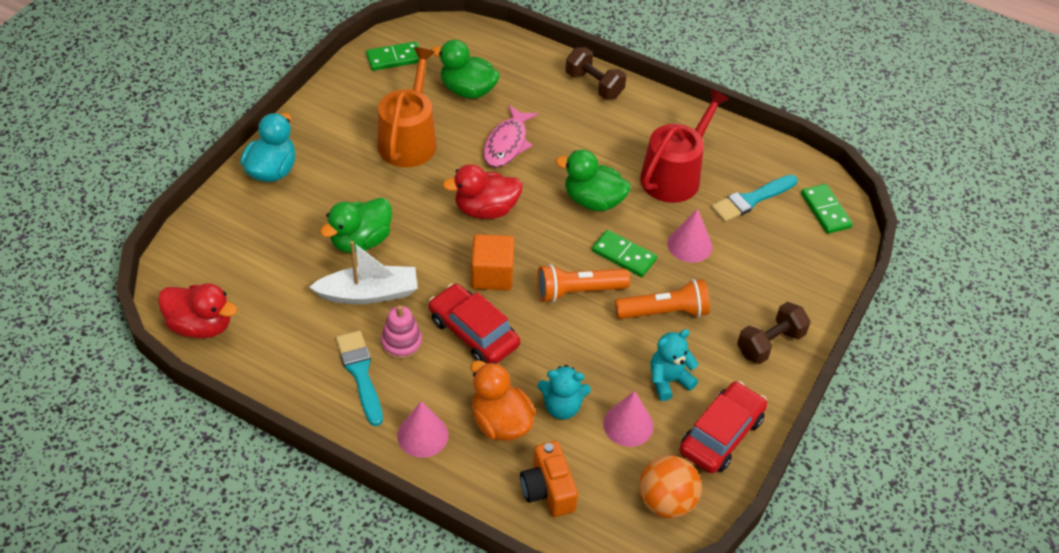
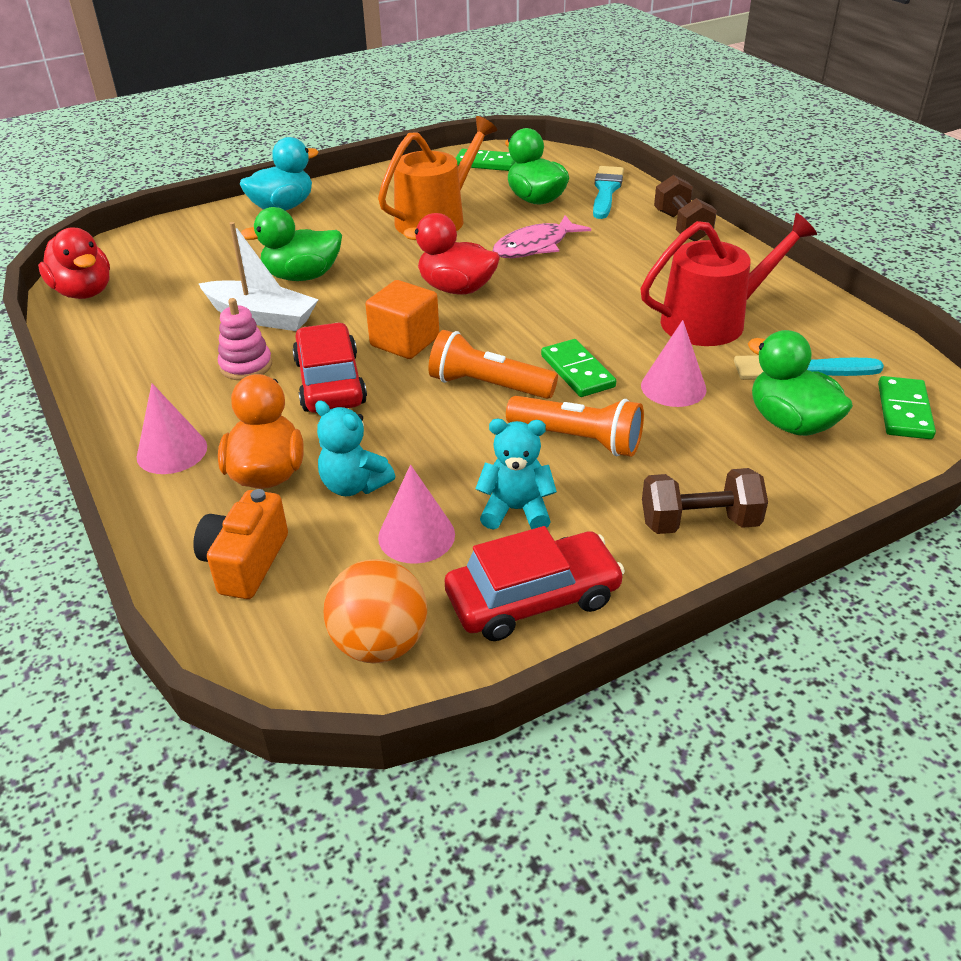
camera: 35 degrees right, 10 degrees down
(360, 373) = (175, 376): turquoise brush -> turquoise brush (606, 191)
(593, 201) = (587, 315): green duck -> green duck (790, 423)

